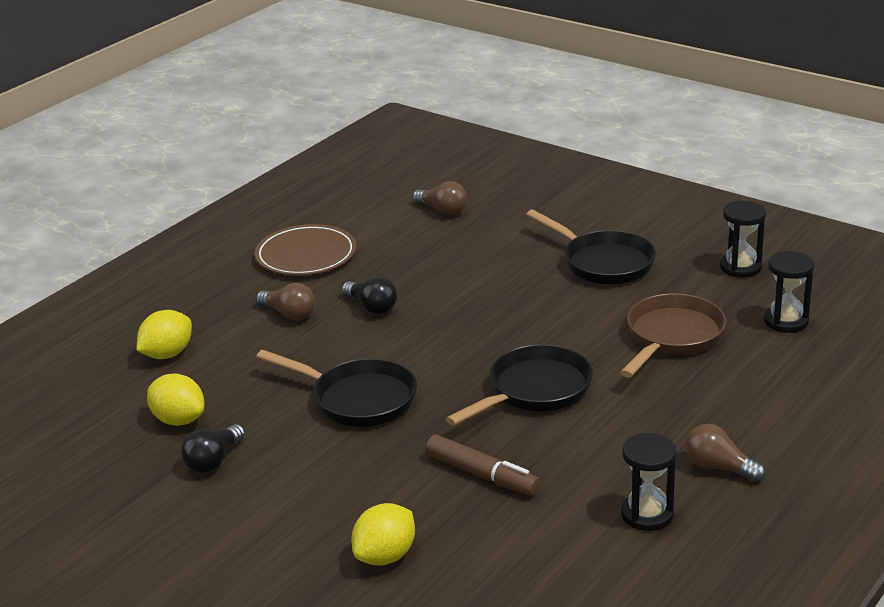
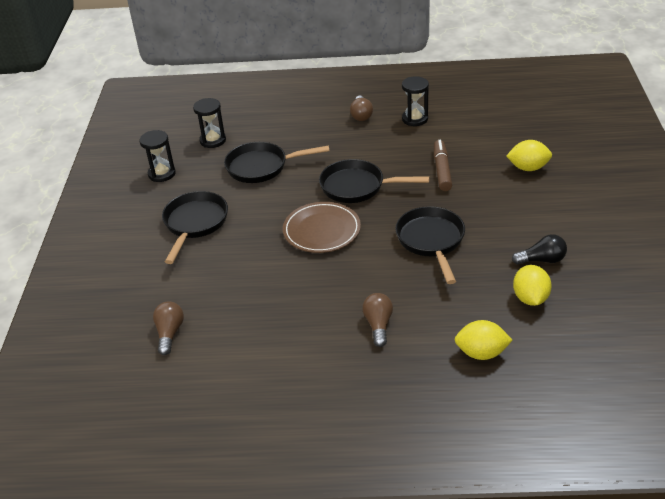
camera: 125 degrees left, 10 degrees up
(306, 255) = (295, 368): brown plate -> brown plate (322, 230)
(371, 307) = (334, 291): black light bulb -> none
(671, 337) = (262, 167): brown pan -> black pan

